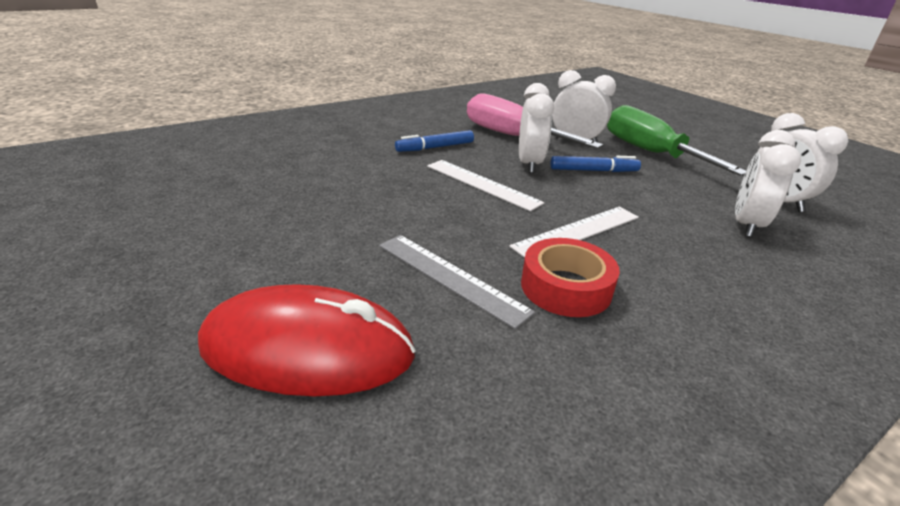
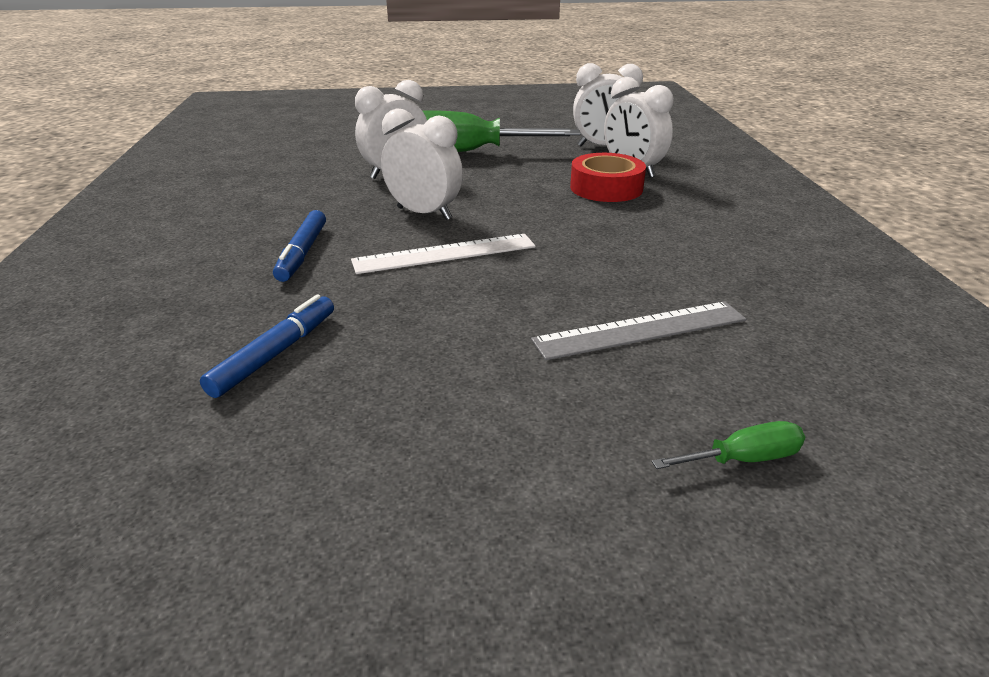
camera: 60 degrees left, 0 degrees up
(307, 349) = (743, 459): red mouse -> green screwdriver
(512, 136) = (334, 199): pink screwdriver -> none
(566, 287) = (689, 275): red tape -> red tape (606, 188)
(577, 231) = (594, 238): white ruler -> none
(593, 170) = (475, 189): blue marker -> blue marker (275, 354)

